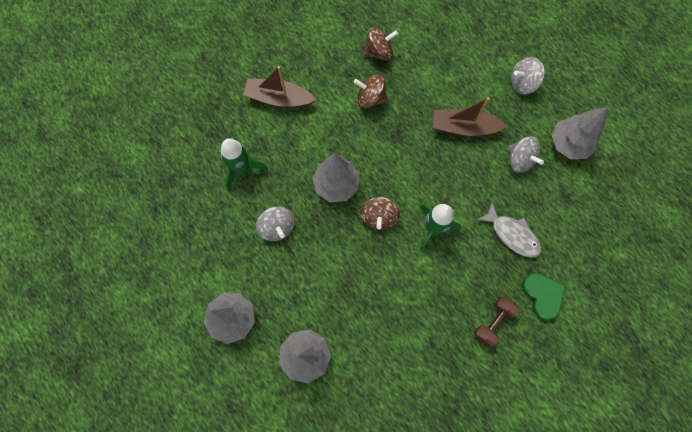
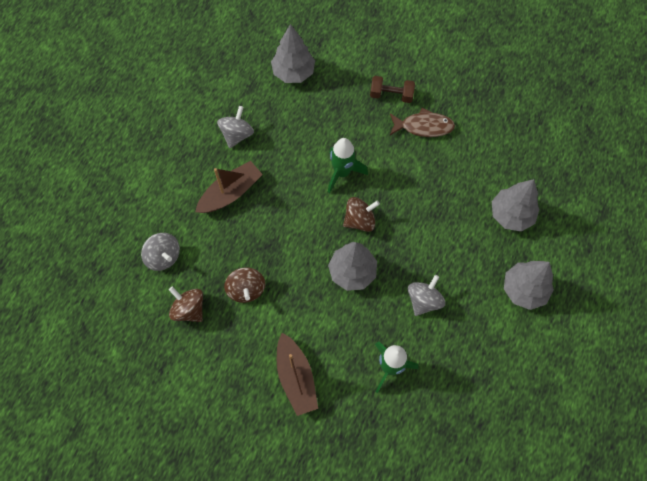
camera: 120 degrees left, 5 degrees down
(441, 332) = (424, 126): none -> brown fish
(464, 127) = (230, 193): brown boat -> brown boat turned 105 degrees counterclockwise
(512, 234) = (310, 112): grey fish -> none
(522, 83) = (155, 165): grey spinning top -> grey spinning top (163, 256)
(542, 295) = (347, 71): green heart -> none
(568, 144) = (199, 104): grey tree -> grey tree (293, 72)

